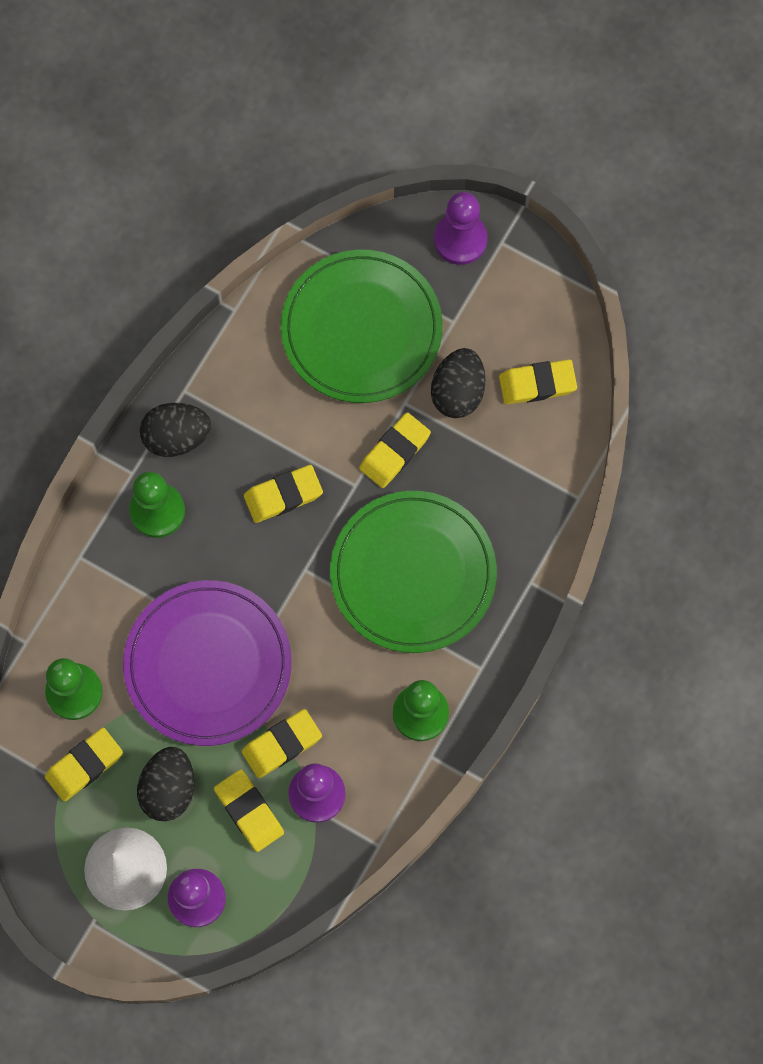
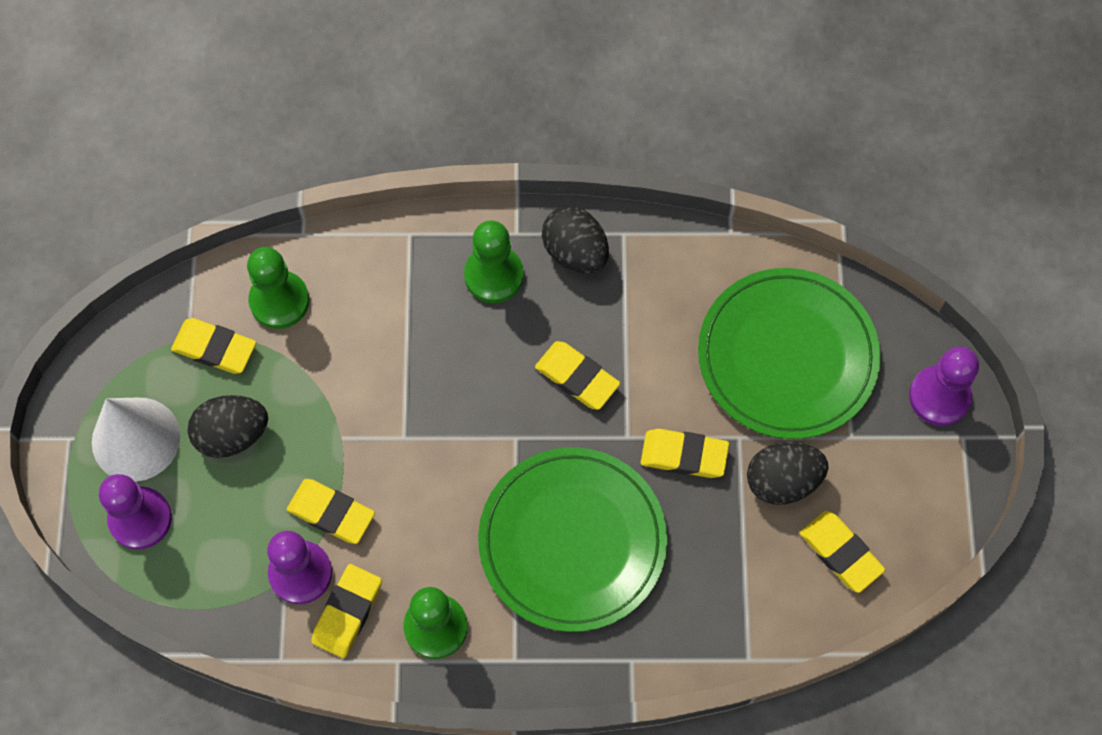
camera: 60 degrees right, 5 degrees down
(208, 664) = (372, 402): purple plate -> none
(249, 811) = (249, 519): yellow eraser -> yellow eraser (347, 612)

